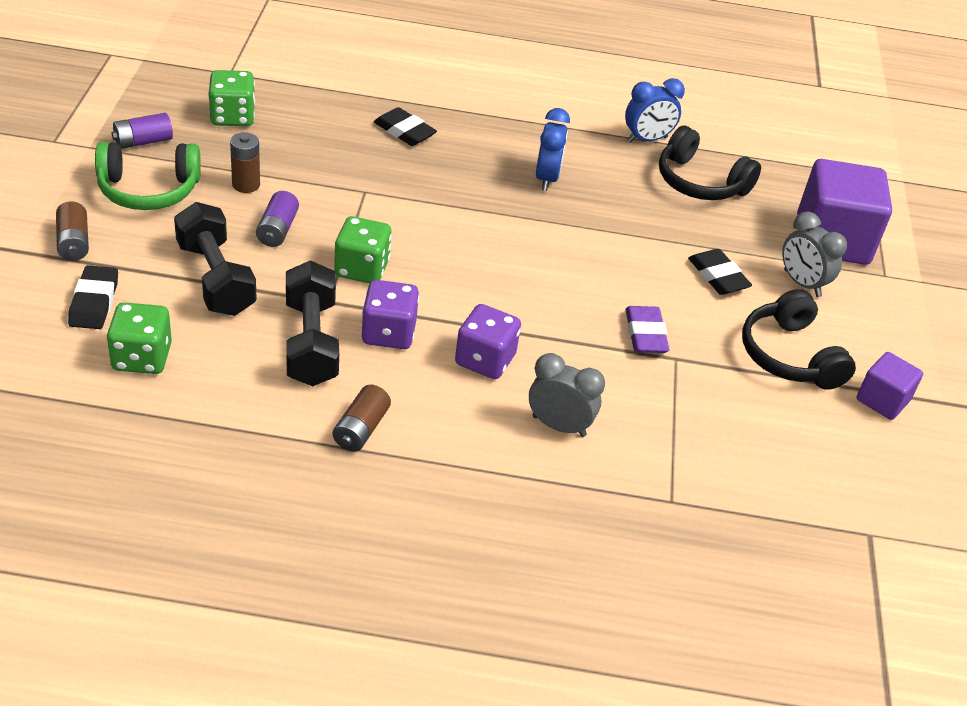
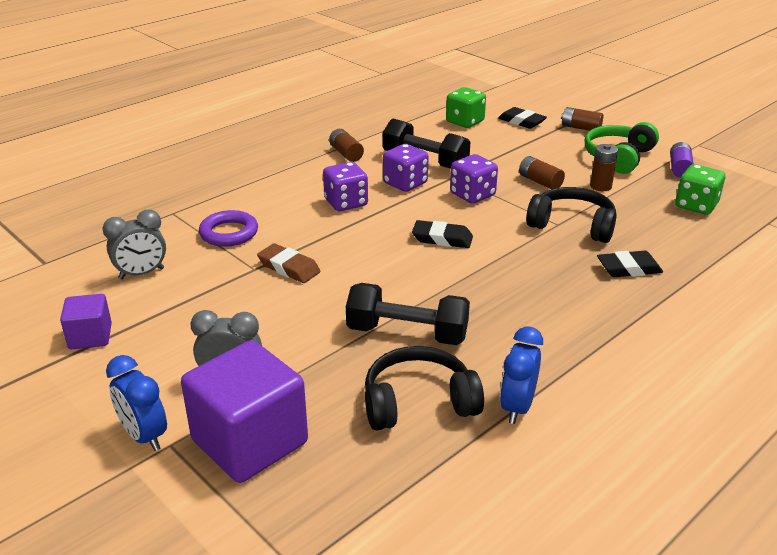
camera: 135 degrees right, 10 degrees down
(215, 279) = (509, 153): black dumbbell -> black dumbbell (407, 333)
(277, 230) = (540, 182): purple battery -> brown battery
(362, 269) = (472, 195): green dice -> purple dice
(547, 178) = (505, 310): blue clock -> blue clock (144, 436)
(559, 426) = (268, 204): grey clock -> grey clock (141, 274)
(645, 334) = (289, 268): purple eraser -> brown eraser
(647, 418) = (229, 233): none -> purple ring
(718, 276) = (296, 335): black eraser -> black eraser (442, 239)
(790, 356) = (184, 319): black headphones -> black headphones (572, 225)

